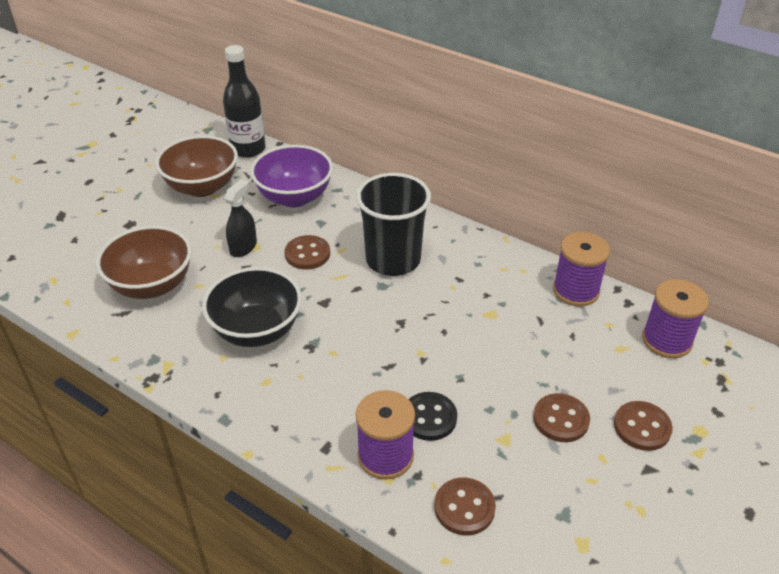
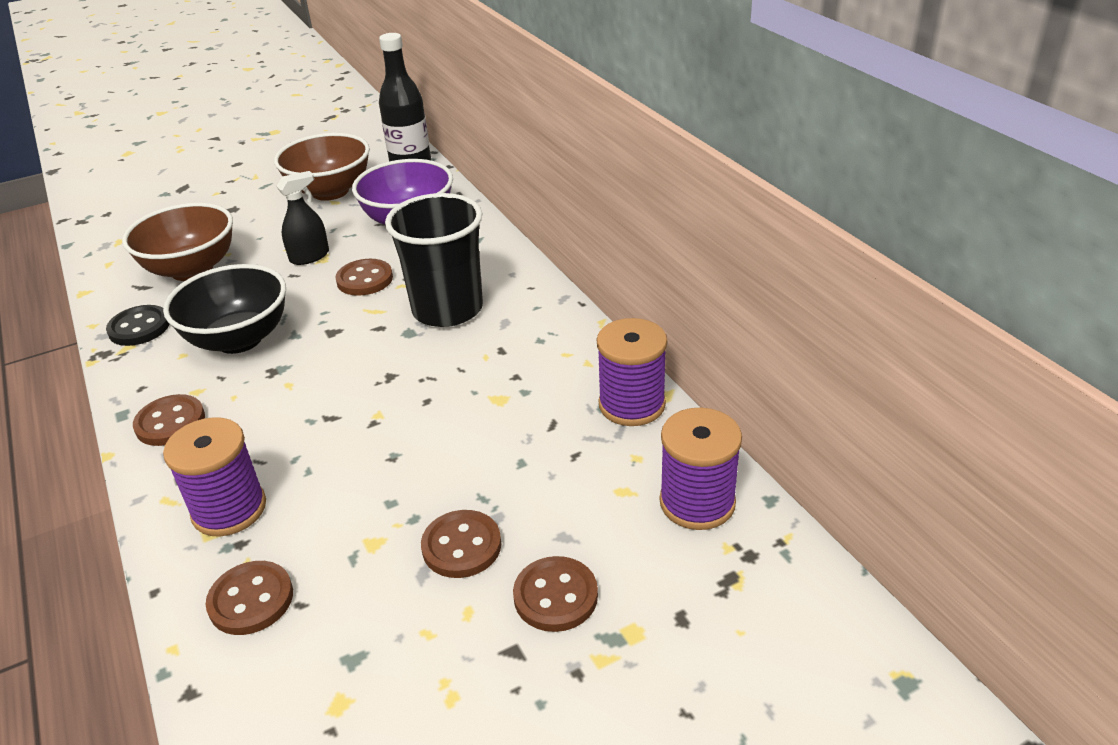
camera: 30 degrees right, 5 degrees down
(272, 412) = (170, 422): none -> brown button
(429, 418) = (315, 487): black button -> black button (139, 328)

